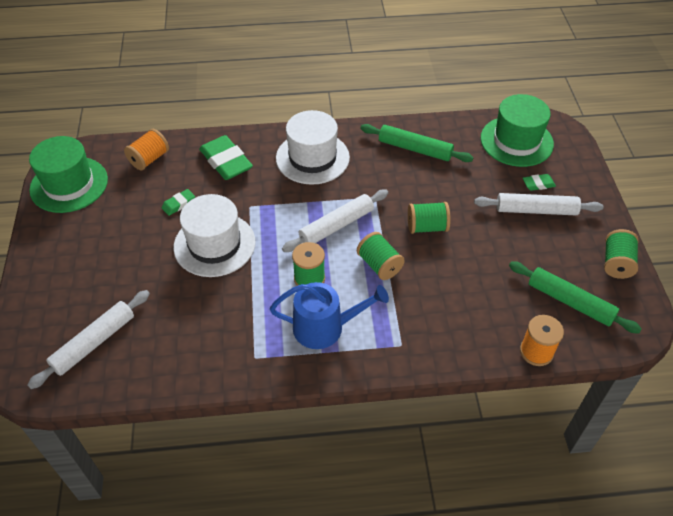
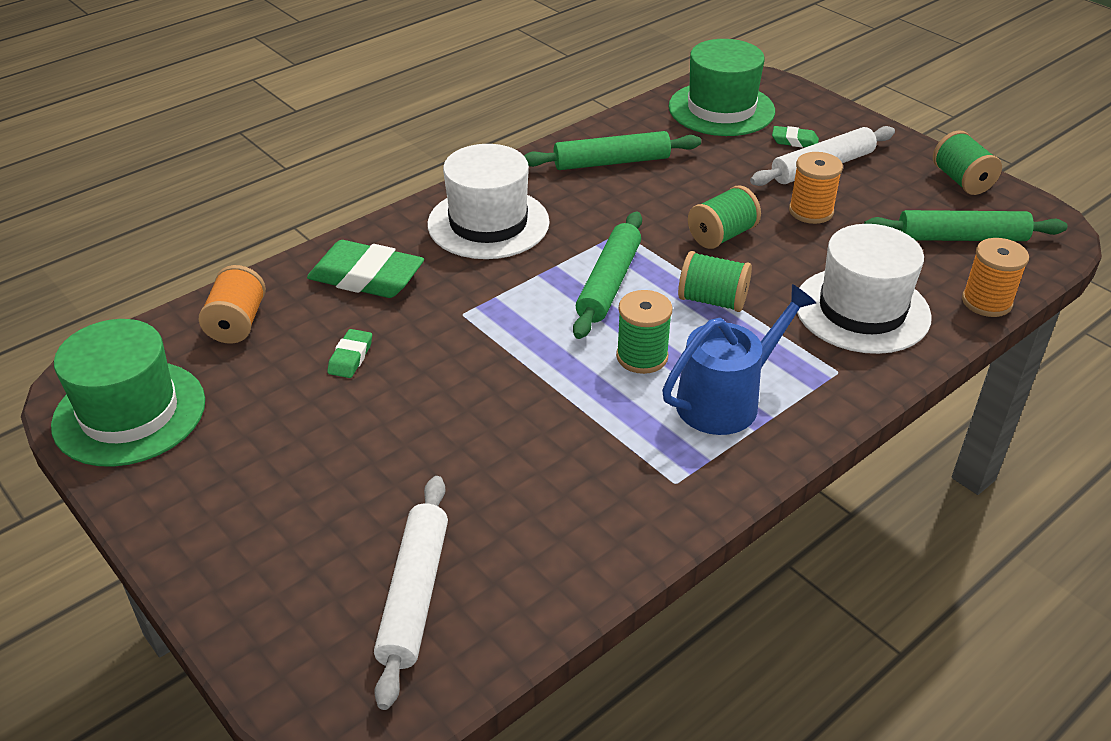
camera: 35 degrees left, 10 degrees down
(214, 244) = (463, 380): white hat -> white hat (862, 310)
(336, 226) = (608, 283): white rolling pin -> green rolling pin
(495, 237) = (811, 211): none -> orange spool
(538, 184) = (794, 141): green eraser -> green eraser turned 60 degrees clockwise

